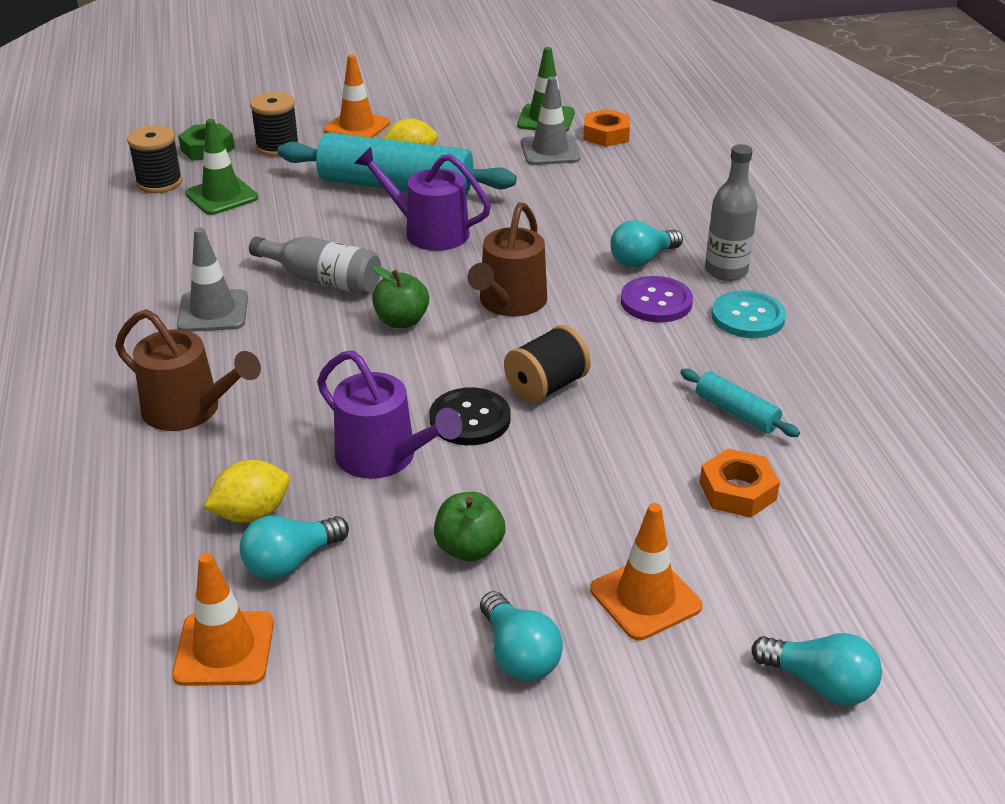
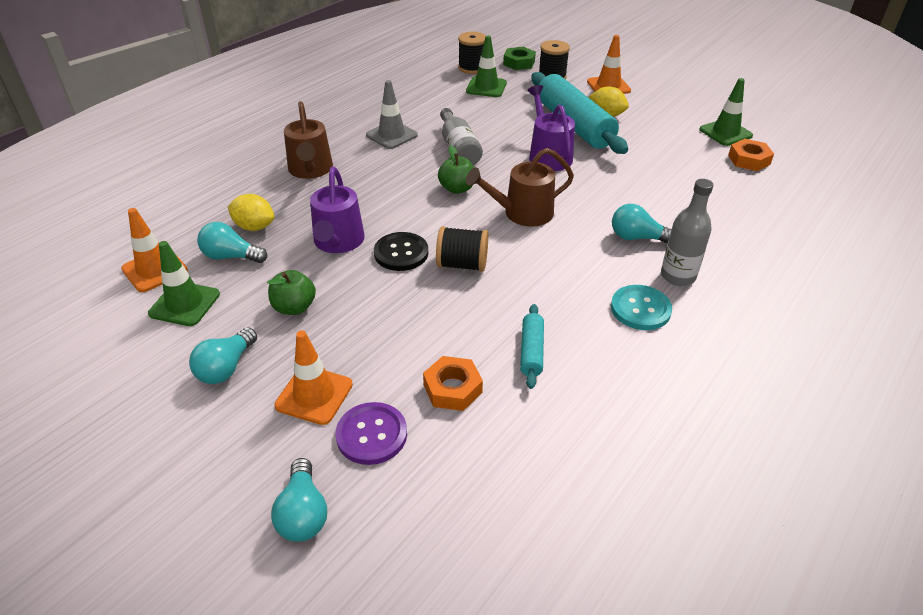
camera: 50 degrees right, 5 degrees up
(342, 646) = (184, 304): none -> green traffic cone
(550, 151) = (694, 151): grey traffic cone -> none
(656, 302) = (601, 264): purple button -> purple button (371, 434)

